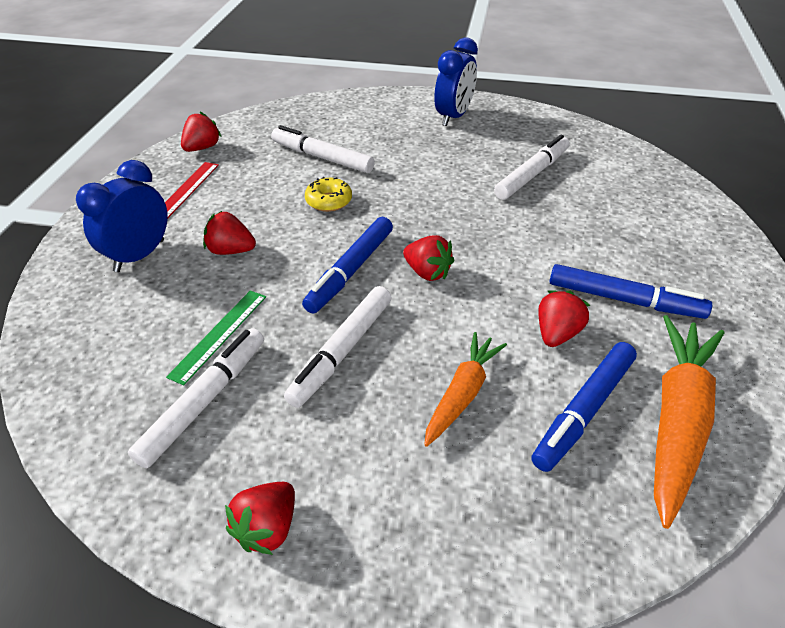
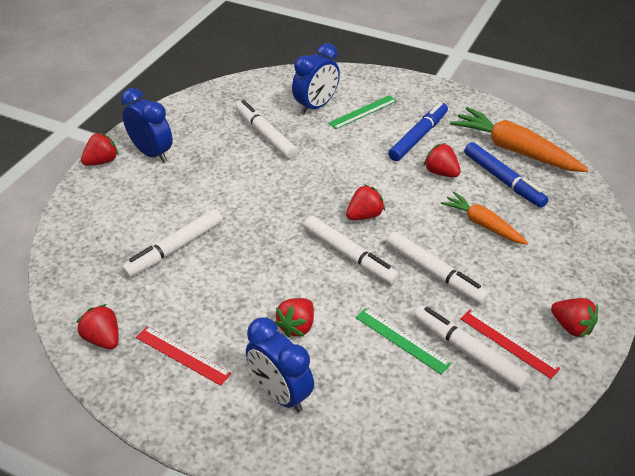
camera: 75 degrees left, 0 degrees up
(225, 445) = (508, 343): none -> red ruler
(329, 201) = (249, 254): yellow donut -> none
(350, 271) = (349, 255): blue marker -> white marker
(426, 96) = (102, 161): none -> red strawberry
(617, 200) = (316, 106): none -> blue clock
(639, 240) = (363, 112): none -> green ruler

